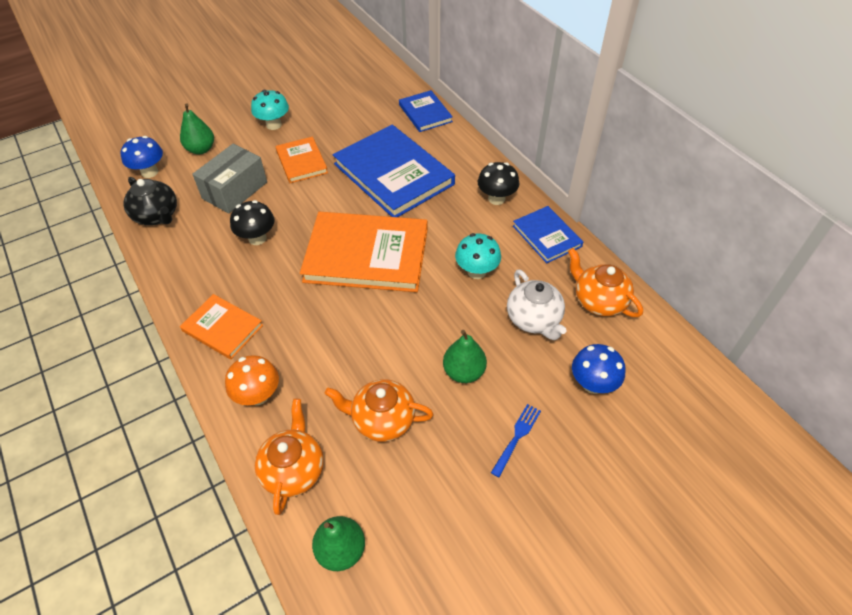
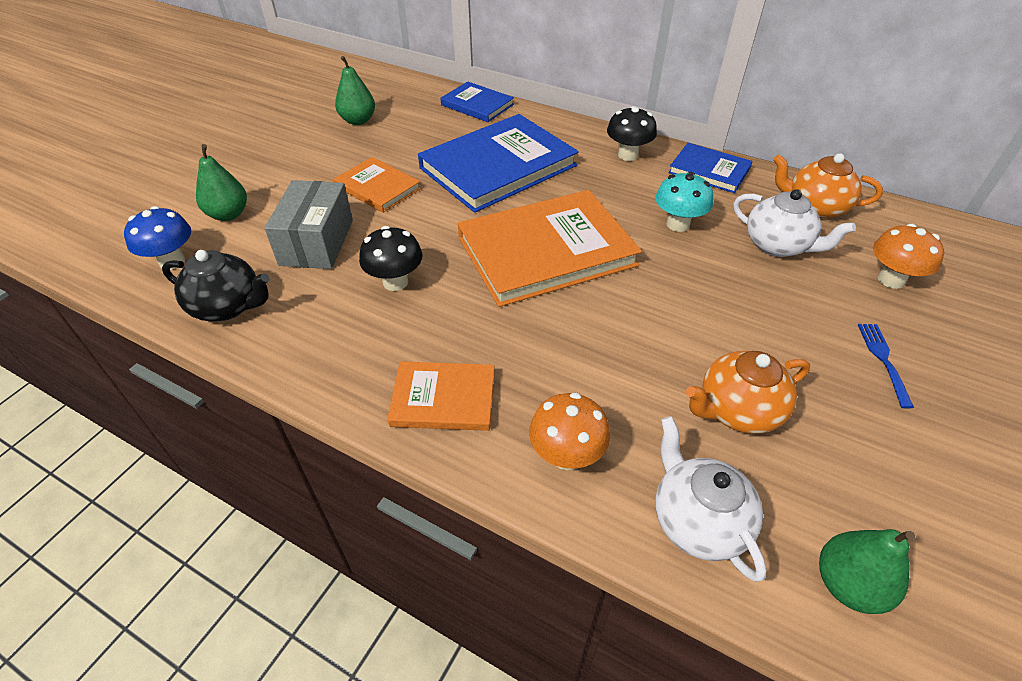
camera: 30 degrees left, 5 degrees down
(274, 125) = (306, 162): turquoise mushroom -> none
(294, 470) = (697, 521): orange teapot -> white teapot
(393, 174) = (498, 167): blue book -> blue book turned 60 degrees counterclockwise
(464, 372) = (766, 322): green pear -> green pear (358, 120)
(592, 384) = (891, 280): blue mushroom -> orange mushroom

